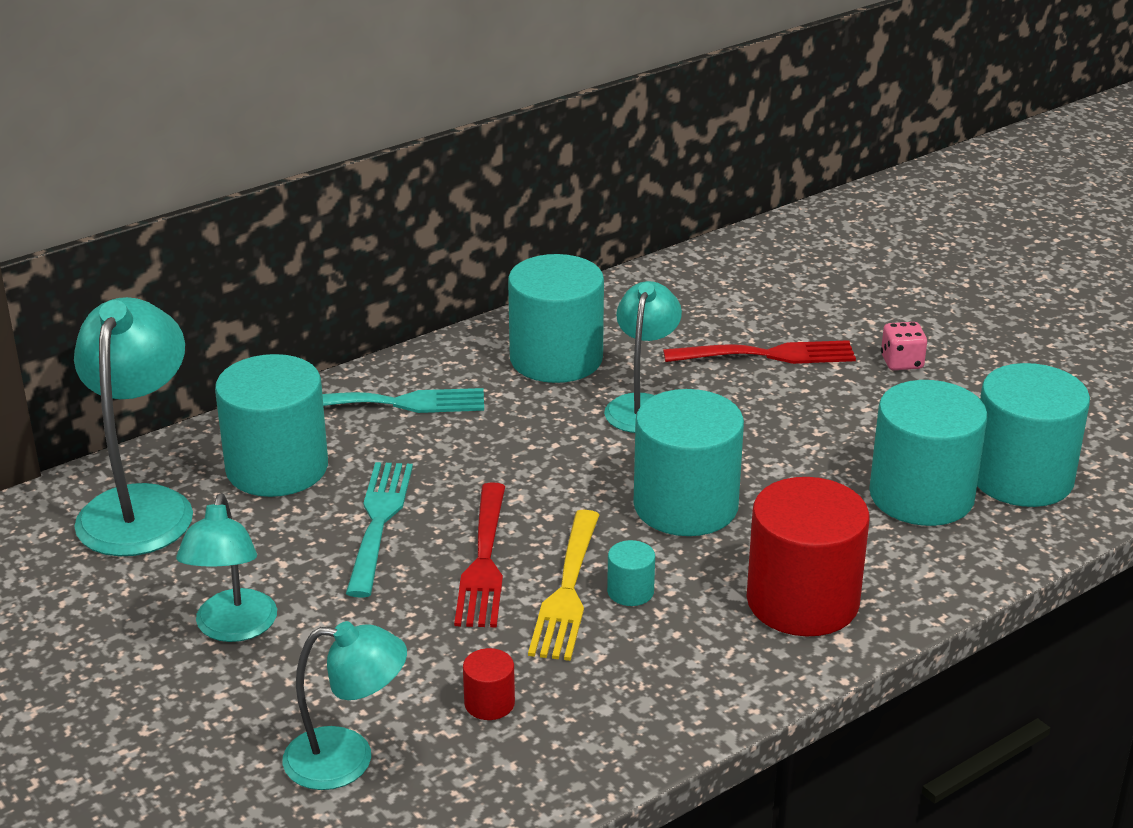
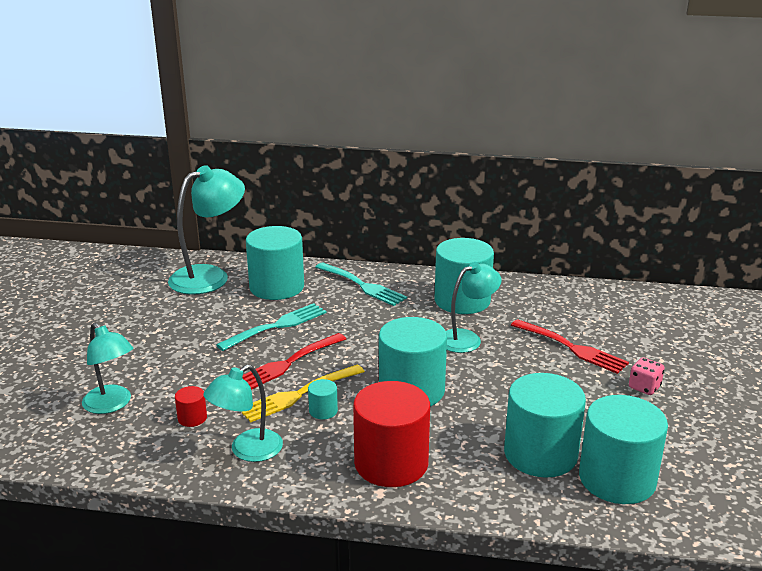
camera: 45 degrees right, 5 degrees down
(233, 628) = (161, 335): turquoise lamp -> turquoise lamp (247, 451)

